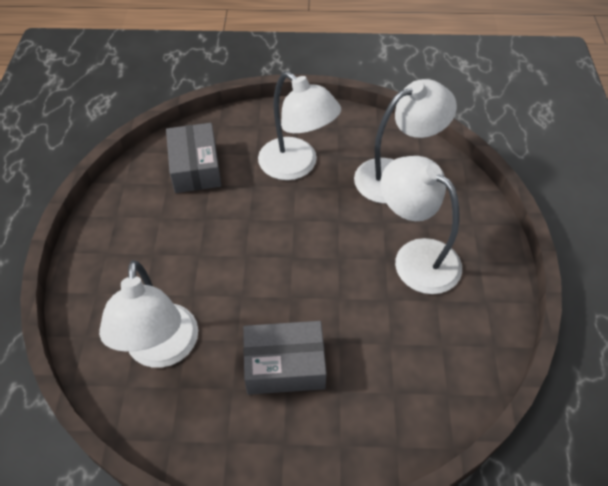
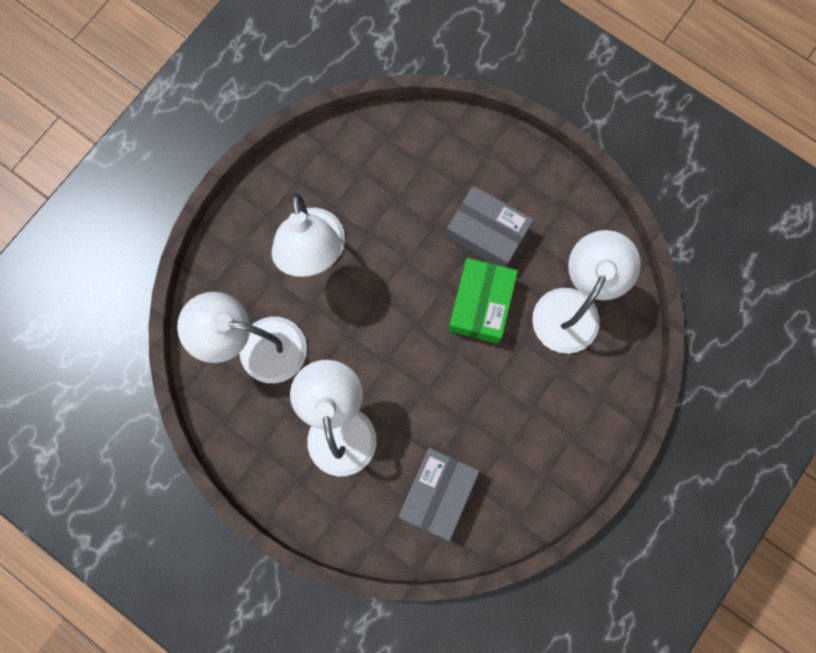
camera: 145 degrees left, 25 degrees up
(248, 302) = (480, 304): none -> green box

